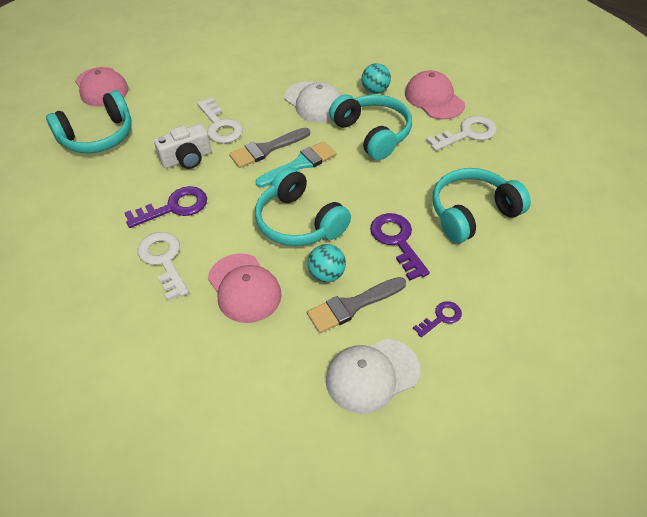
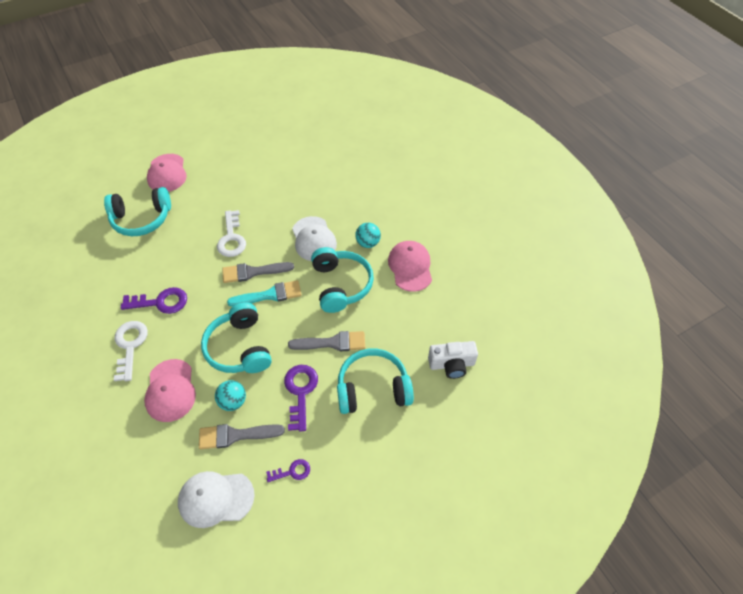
camera: 20 degrees right, 5 degrees up
(187, 159) = (192, 261): white camera -> white camera (451, 364)
(400, 186) = (332, 343): none -> grey brush
(467, 133) = (416, 311): white key -> none

